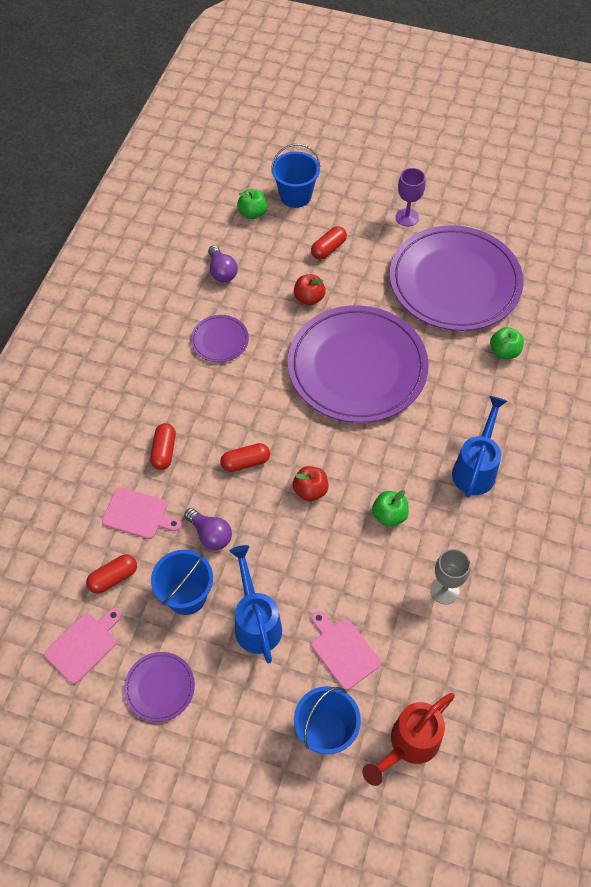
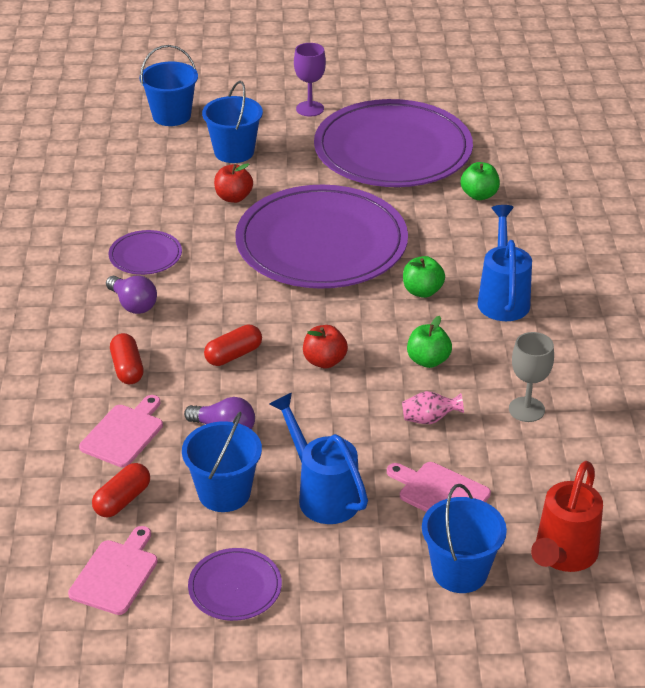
camera: 20 degrees left, 20 degrees down
(138, 514) = (124, 433): pink cutting board -> pink cutting board turned 60 degrees counterclockwise
(222, 272) = (117, 196): purple light bulb -> purple light bulb (133, 304)
(253, 213) = (128, 139): green apple -> green apple (422, 291)
(328, 249) = (234, 152): red capsule -> blue bucket
(365, 575) = (429, 419): none -> pink vase

